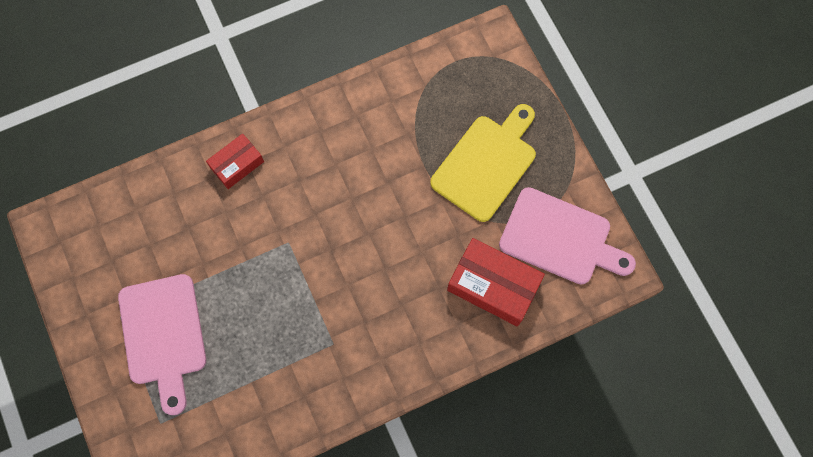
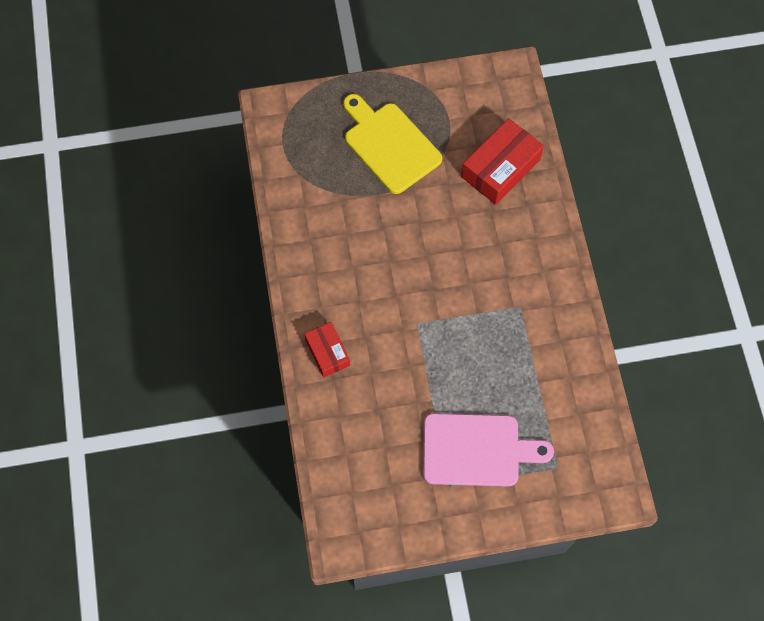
camera: 75 degrees left, 5 degrees down
(560, 238) = (472, 107): pink cutting board -> none

